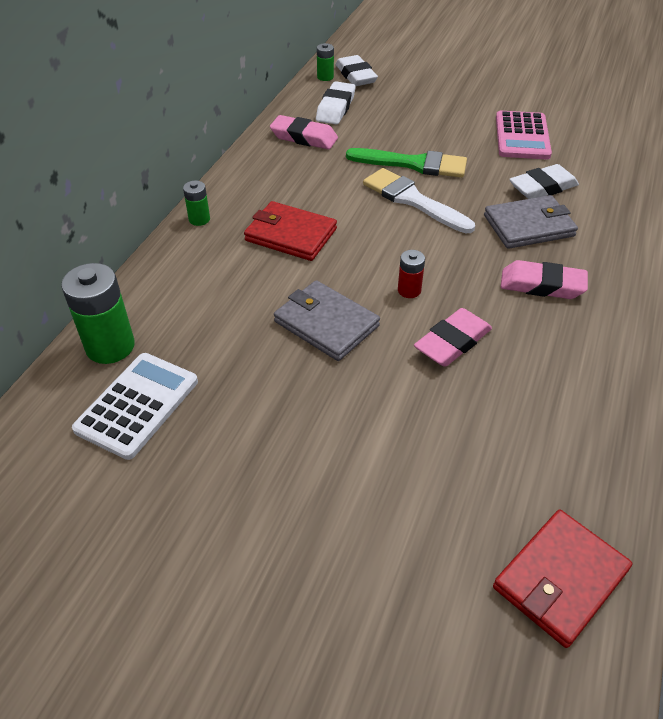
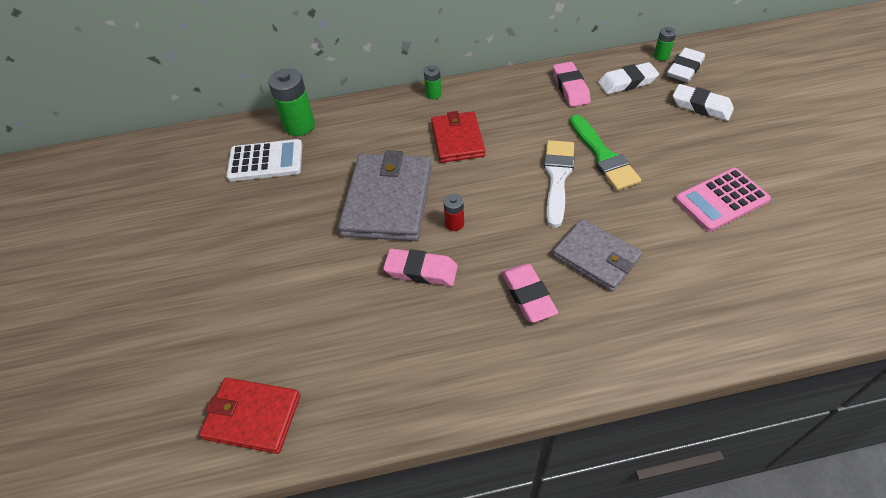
camera: 60 degrees right, 5 degrees up
(326, 323) = (388, 200): grey wallet -> grey wallet, size x1.57
(542, 187) = (659, 244): white eraser -> white eraser (701, 106)

